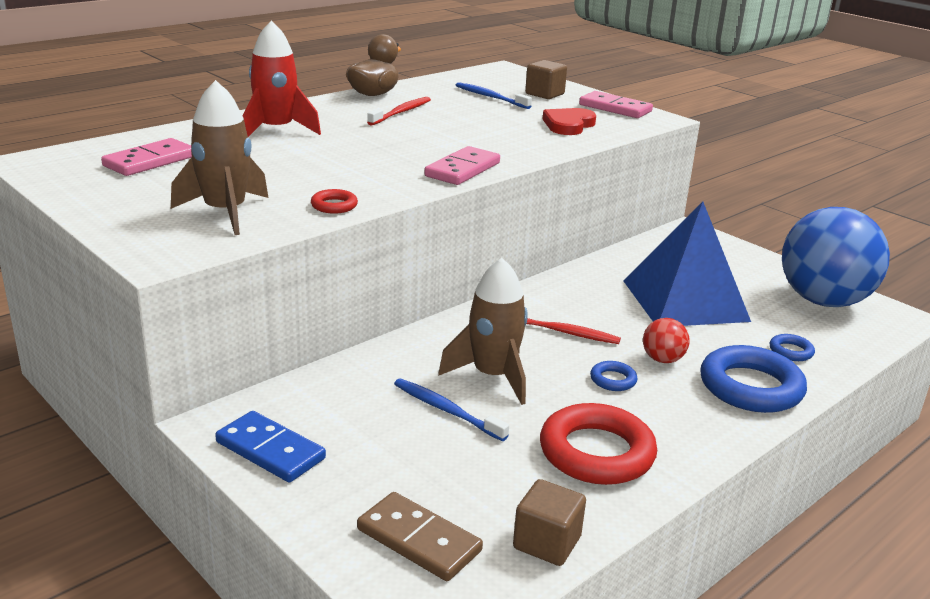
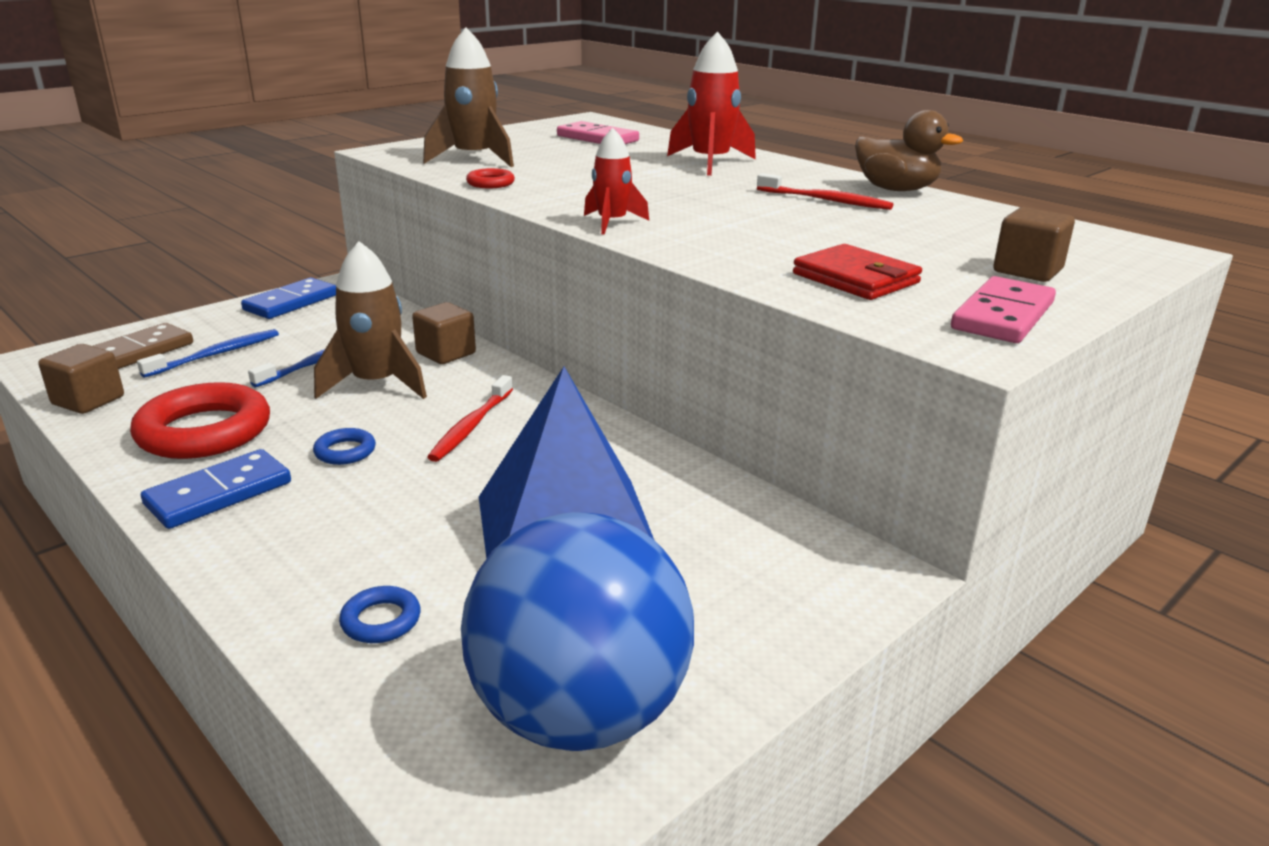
camera: 90 degrees right, 0 degrees up
(427, 347) = (446, 353): none -> brown cube
(463, 170) = (612, 223): pink domino -> red rocket
(490, 97) = (959, 239): blue toothbrush -> blue toothbrush (216, 355)
(568, 125) = (855, 278): red heart -> red wallet
(662, 359) = (385, 491): red ball -> none
(689, 427) = (219, 493): none -> blue domino
(750, 387) = (288, 557): blue ring -> none

